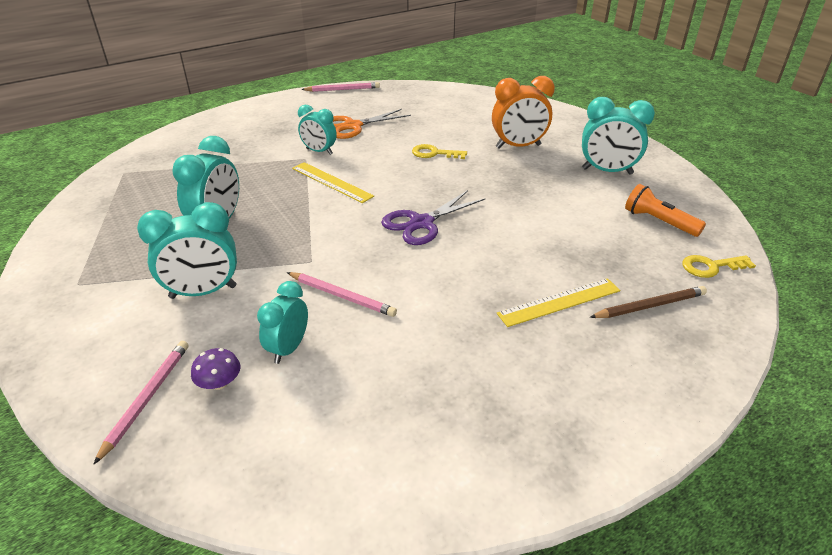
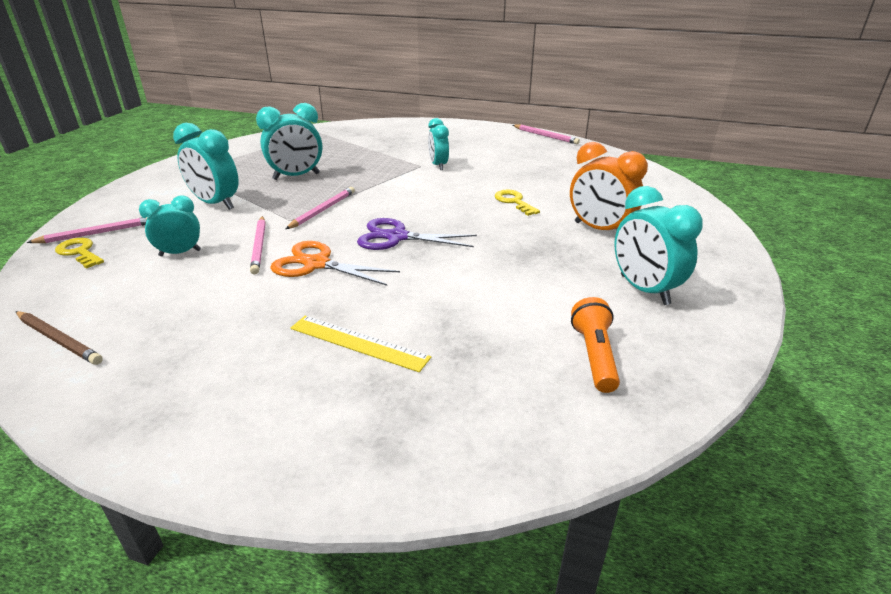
camera: 50 degrees right, 5 degrees down
(219, 383) = (126, 247): purple mushroom -> none
(318, 237) = (323, 210): none -> pink pencil
(332, 182) = (403, 185): yellow ruler -> none
(353, 126) = (497, 160): orange scissors -> orange scissors (316, 264)
(649, 306) = (414, 401): brown pencil -> brown pencil (58, 340)
(710, 267) = (552, 424): yellow key -> yellow key (79, 252)

